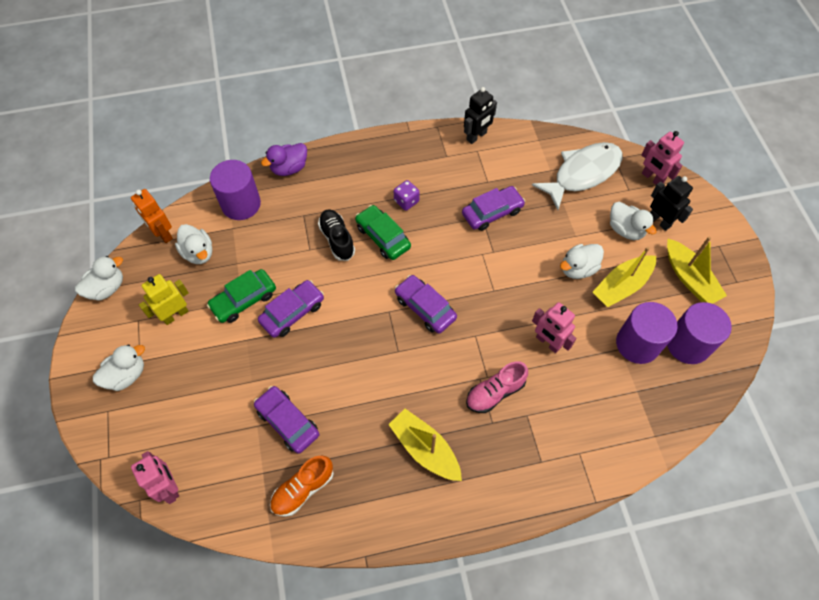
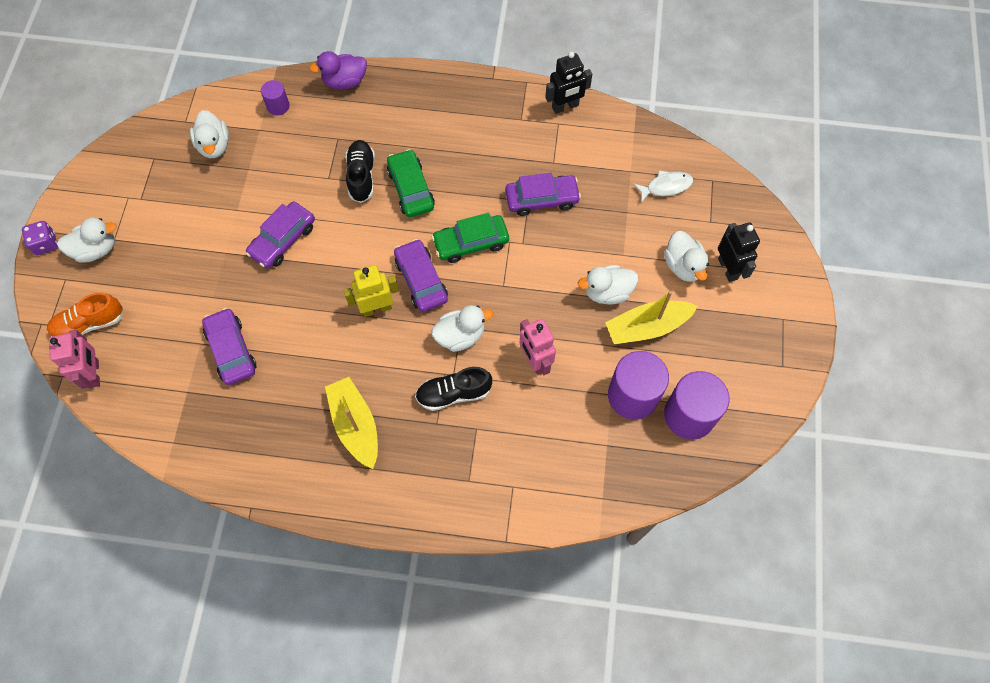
camera: 20 degrees right, 5 degrees up
(107, 288) = (110, 154): white duck -> white duck (460, 336)
(163, 234) = (187, 114): orange robot -> none
(175, 315) = (166, 204): yellow robot -> yellow robot (376, 308)
(241, 204) = (278, 106): purple cylinder -> purple cylinder, size x0.51
(244, 300) = (239, 210): green car -> green car (471, 243)
(292, 312) = (283, 240): purple car -> purple car turned 150 degrees clockwise
(303, 489) = (218, 421): orange shoe -> orange shoe (89, 324)
(406, 201) = (453, 157): purple dice -> purple dice (45, 244)
(495, 392) = (453, 393): pink shoe -> black shoe
(582, 174) = (666, 187): white fish -> white fish, size x0.49
(652, 178) = (744, 217): pink robot -> none
(689, 278) = (729, 344): yellow boat -> none

